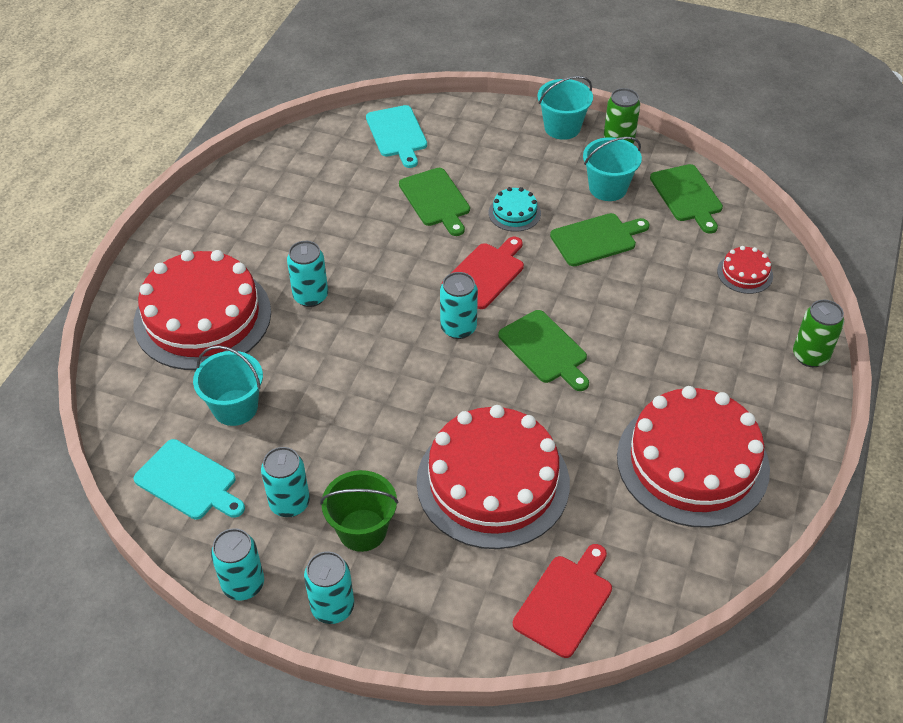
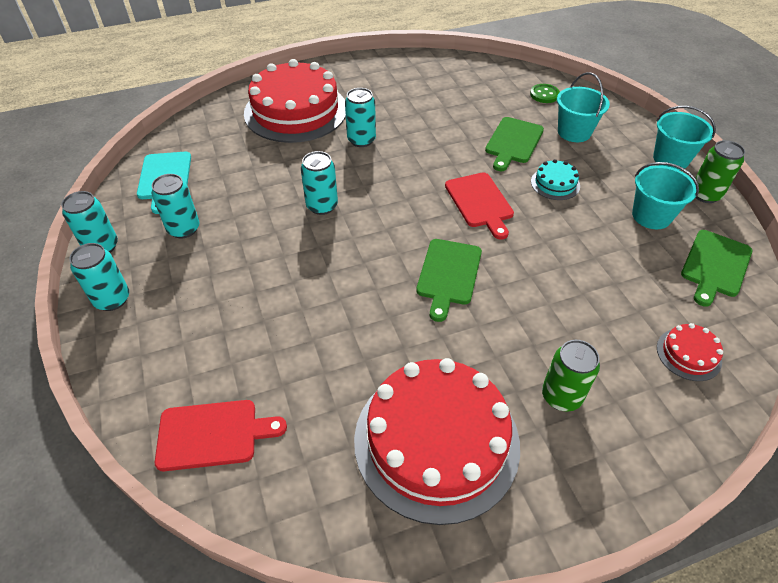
camera: 50 degrees right, 0 degrees up
(235, 407) = (239, 163): turquoise bucket -> turquoise bucket (574, 132)
(362, 530) = (189, 276): green bucket -> none
(397, 134) = (544, 94): turquoise cutting board -> green button
(458, 328) = (414, 218): turquoise can -> turquoise can (322, 206)
(485, 273) = (480, 202): red cutting board -> red cutting board turned 75 degrees clockwise
(493, 482) = (292, 319): red cake -> none
(596, 239) = (592, 239): green cutting board -> none
(810, 356) = (660, 465): green can -> green can (561, 396)

